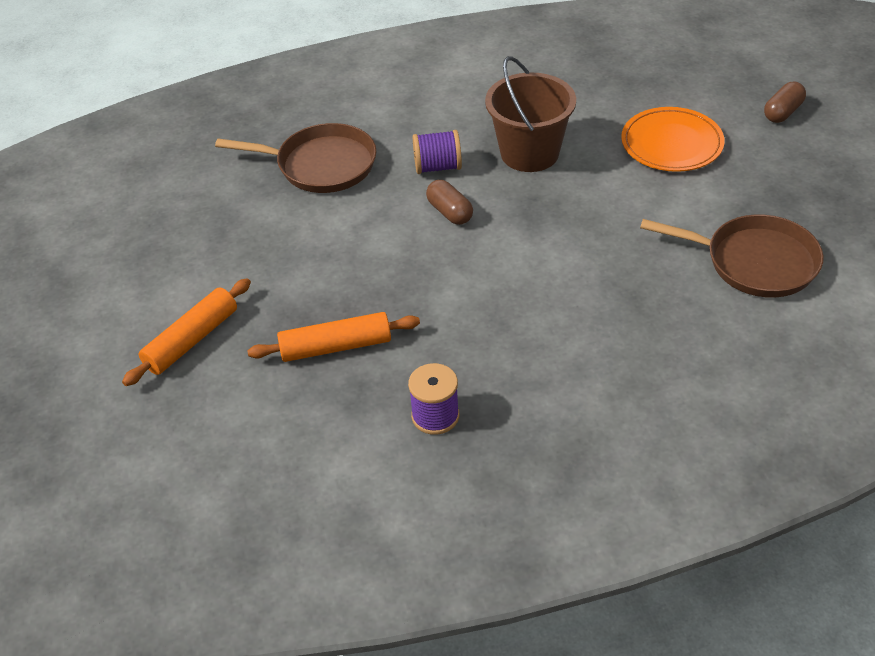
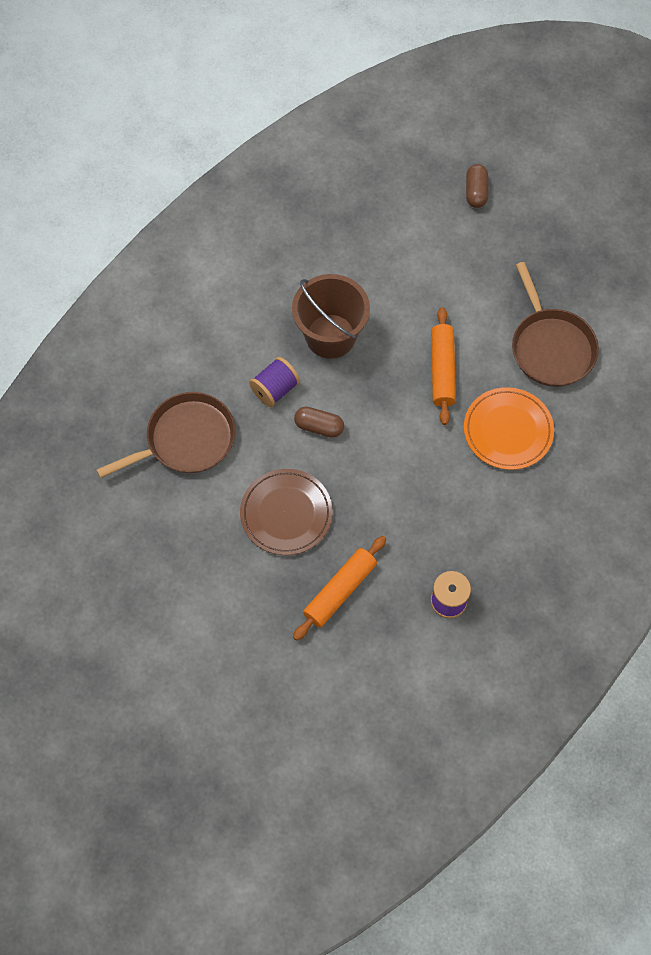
camera: 40 degrees left, 20 degrees up
(191, 340) = (237, 651): orange rolling pin -> orange rolling pin (442, 370)
(350, 260) = (286, 514): none -> brown plate
(671, 144) = (422, 268): orange plate -> orange plate (508, 430)
(755, 262) = (551, 347): brown pan -> brown pan turned 90 degrees clockwise

